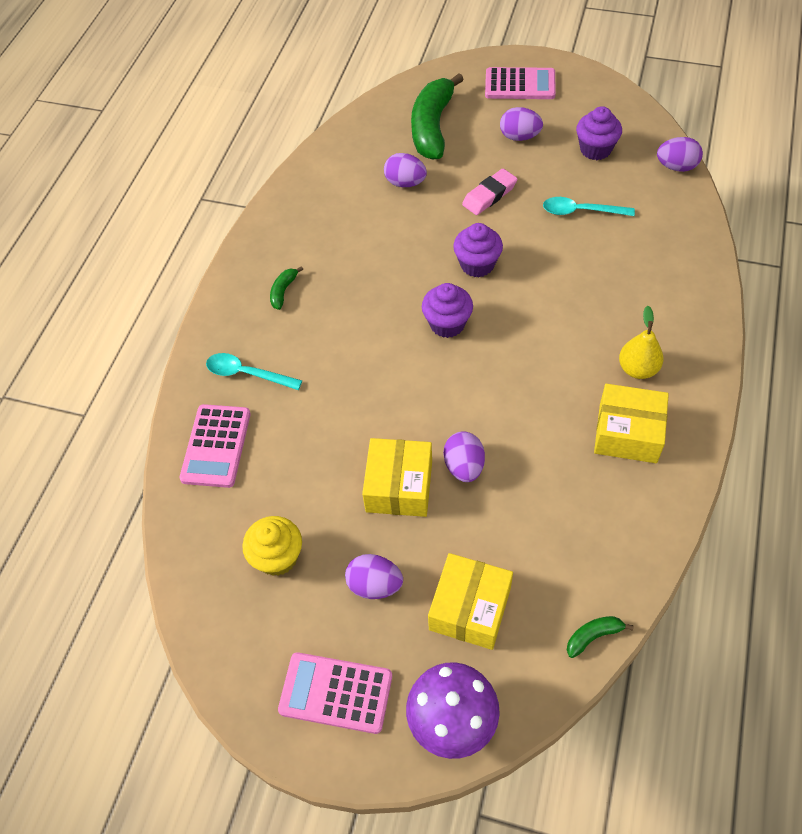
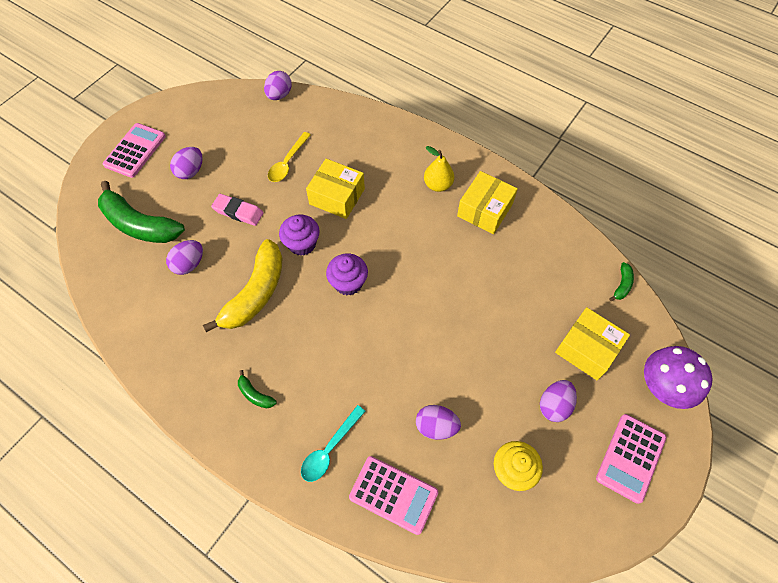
camera: 75 degrees left, 5 degrees up
(396, 248) = (255, 293): none -> yellow banana
(399, 486) = (479, 363): yellow box -> yellow box (337, 196)
(464, 466) = (477, 315): purple egg -> purple egg (436, 426)
(489, 195) = (238, 212): pink eraser -> pink eraser turned 45 degrees counterclockwise
(581, 211) = (287, 162): turquoise spoon -> yellow spoon
(593, 636) = (622, 285): green banana -> green banana turned 150 degrees counterclockwise
(595, 149) = (234, 131): purple cupcake -> none

